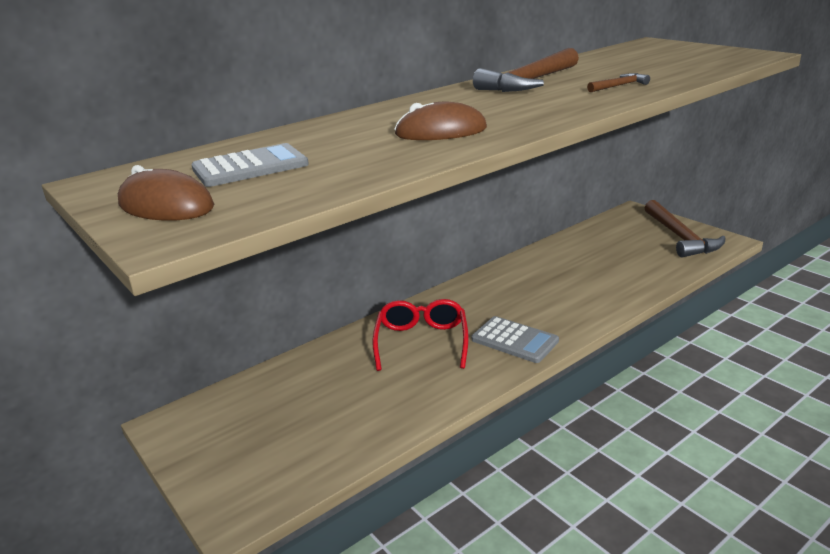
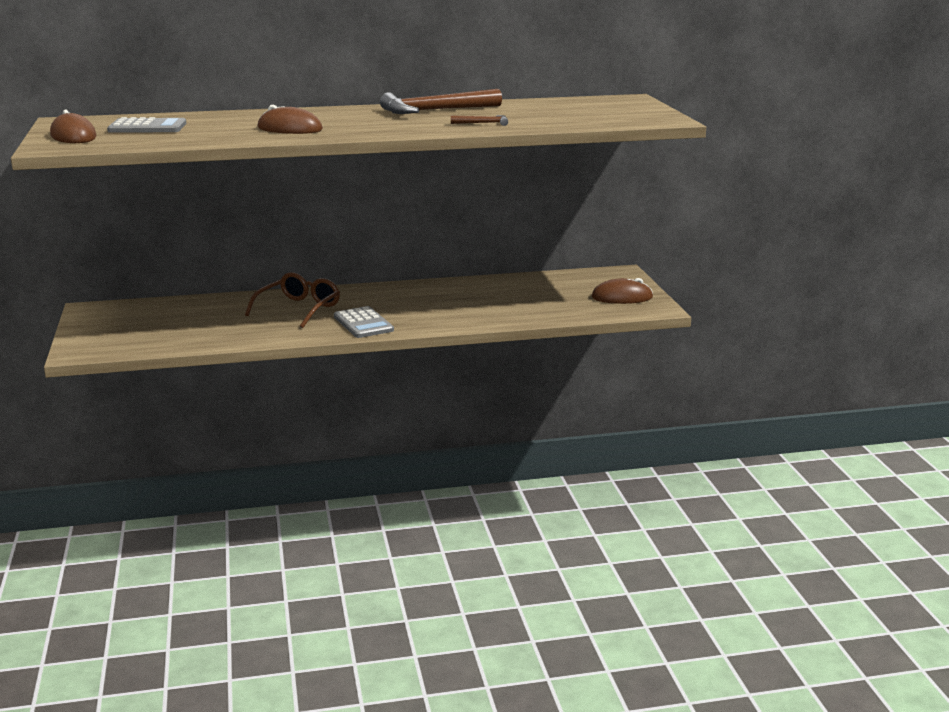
camera: 25 degrees right, 5 degrees down
(421, 342) = (299, 309): red glasses -> brown glasses
(680, 237) = (622, 297): brown hammer -> brown mouse

